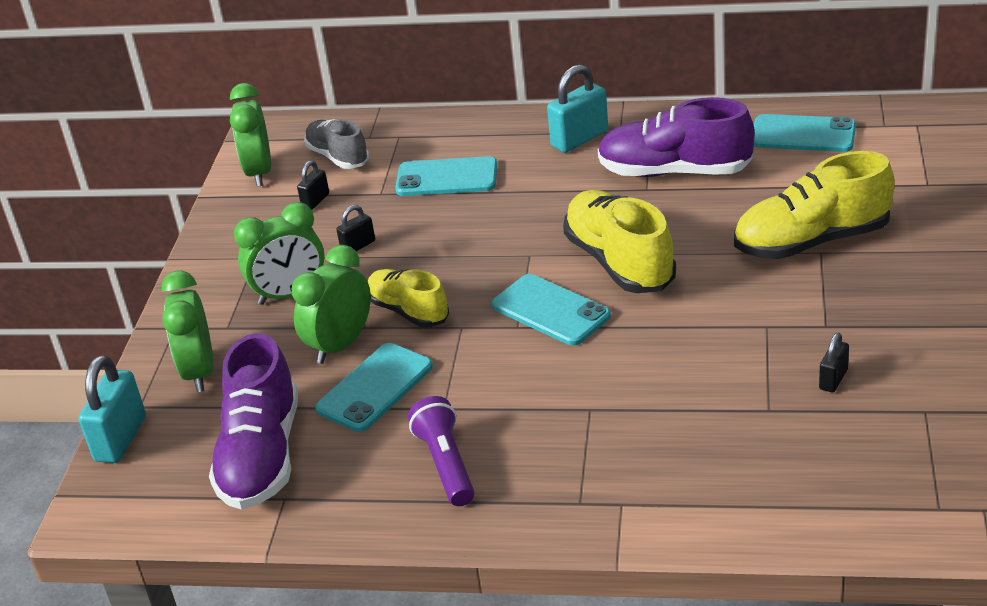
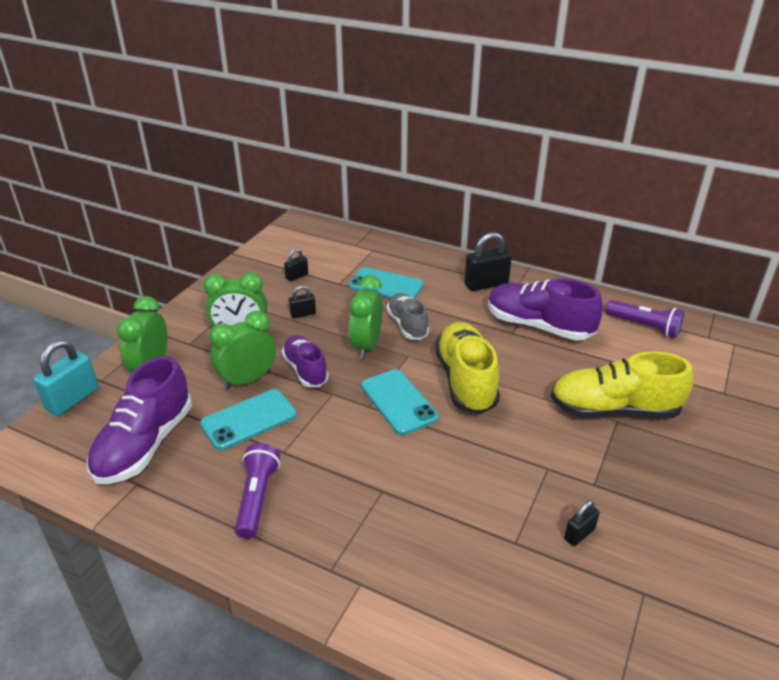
camera: 15 degrees right, 0 degrees up
(259, 172) = (276, 248): green clock -> green clock (367, 345)
(338, 157) = (328, 252): grey shoe -> grey shoe (407, 325)
(409, 311) = (305, 370): yellow shoe -> purple shoe
(579, 139) = (486, 284): turquoise padlock -> black padlock
(803, 134) = (644, 326): turquoise phone -> purple flashlight

